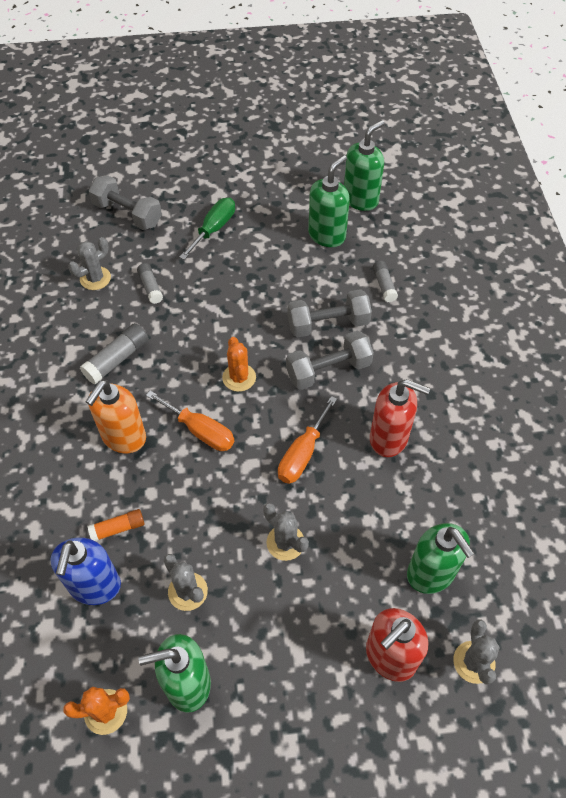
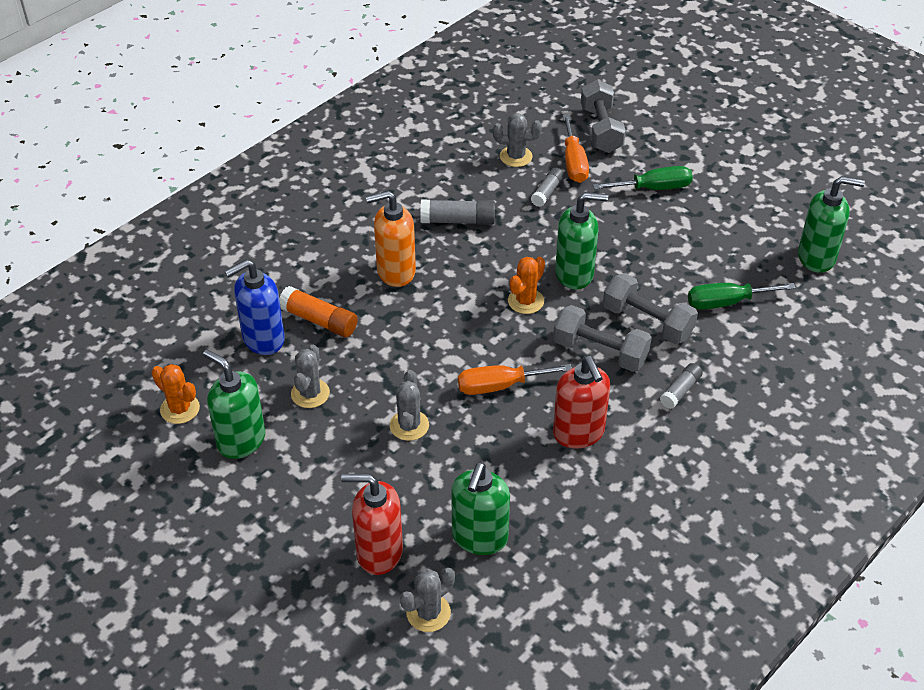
camera: 50 degrees right, 10 degrees down
(118, 528) = (319, 320): orange glue stick -> orange glue stick, size x1.53
(200, 431) = (450, 311): orange screwdriver -> orange screwdriver (574, 163)
(327, 235) = (743, 261): green soap dispenser -> green soap dispenser (574, 274)
(353, 271) = (726, 302): none -> green screwdriver
(384, 285) = (737, 333): grey glue stick -> grey glue stick (680, 391)

